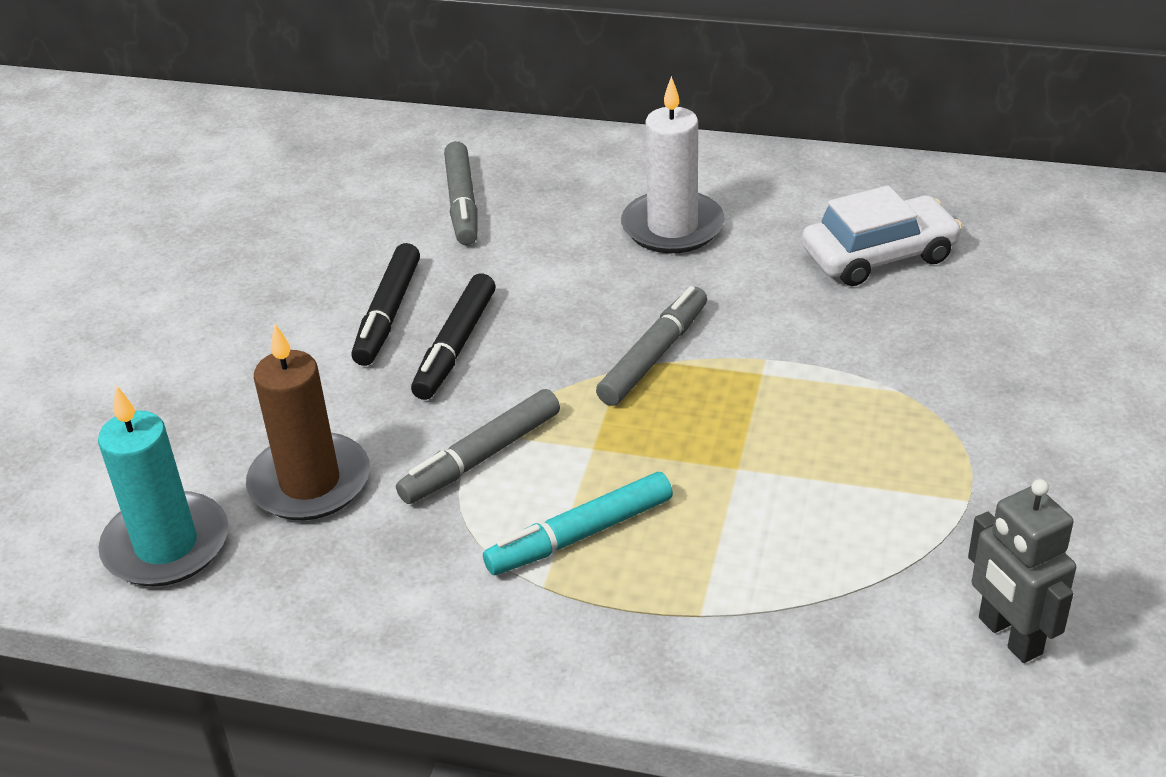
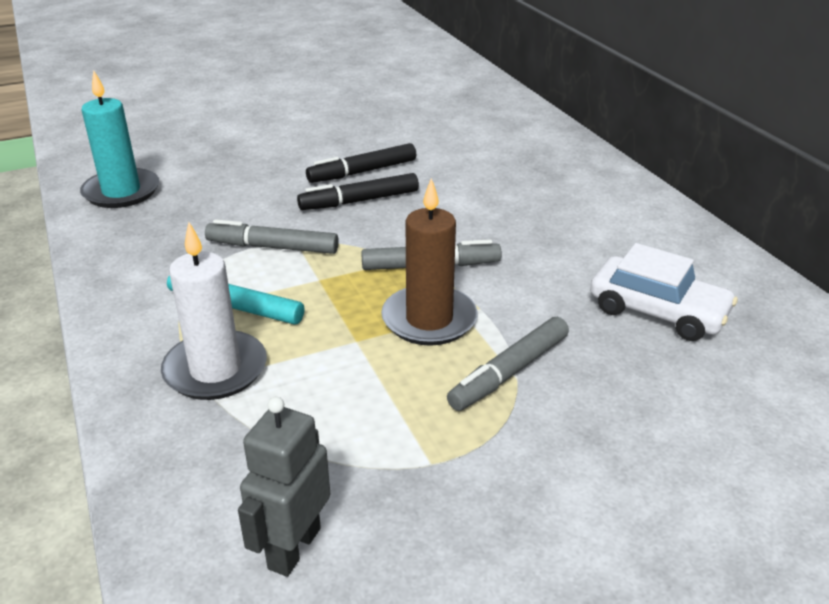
camera: 50 degrees right, 5 degrees down
(310, 482) = (202, 207): brown candle -> brown candle (429, 319)
(462, 202) = (487, 152): grey marker -> grey marker (510, 372)
(672, 227) = (565, 222): white candle -> white candle (215, 369)

